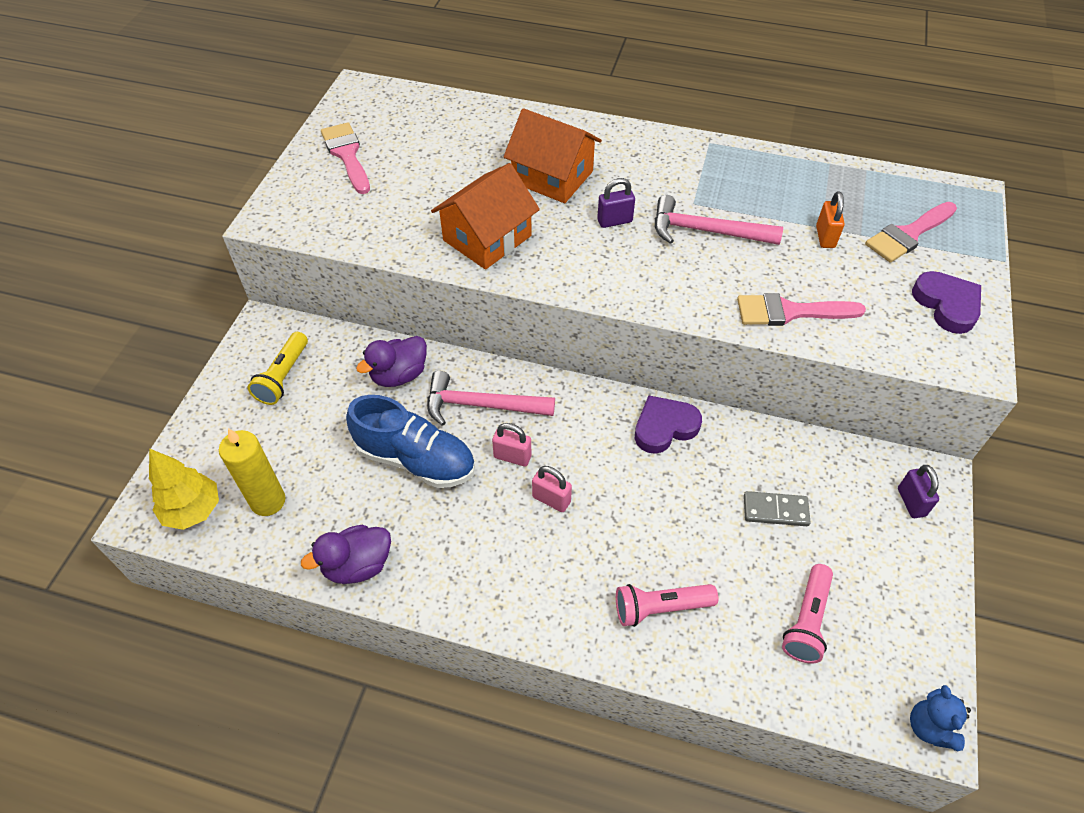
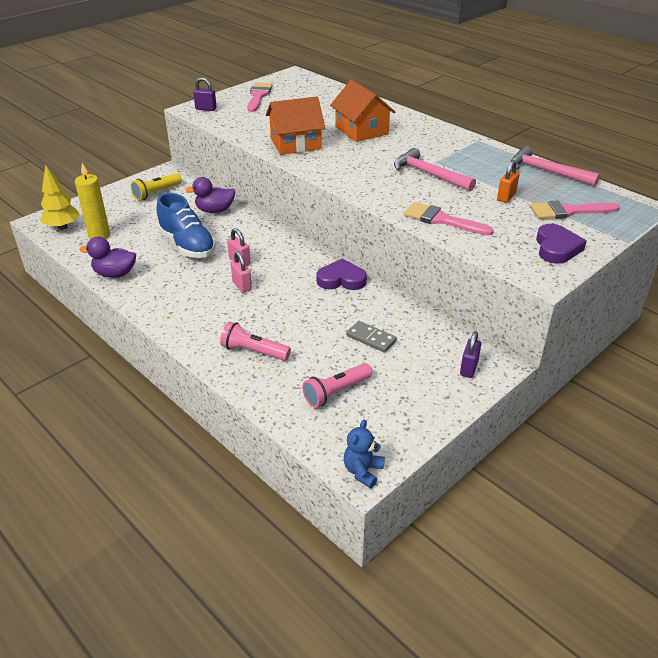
camera: 30 degrees right, 15 degrees down
(481, 405) = (245, 236): pink hammer -> pink hammer (546, 171)
(614, 221) = (377, 156): purple padlock -> purple padlock (206, 109)

